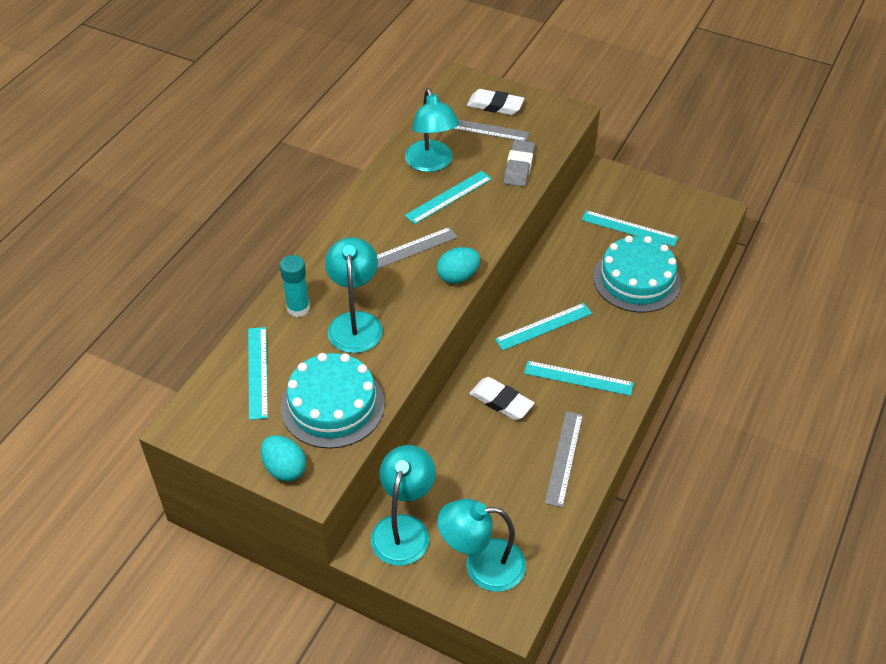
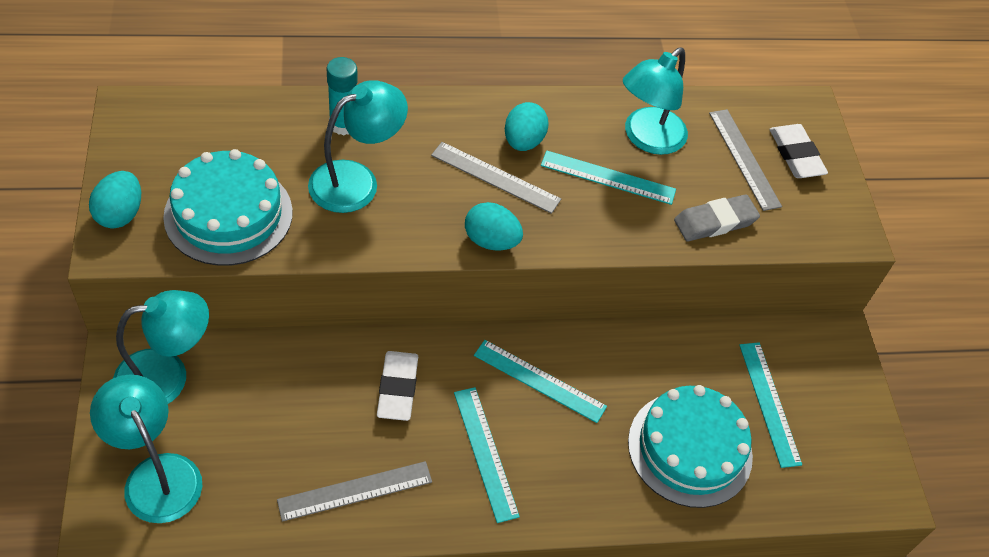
camera: 50 degrees right, 5 degrees up
(257, 372) = (235, 133): turquoise ruler -> none
(387, 223) = (523, 141): none -> turquoise egg

